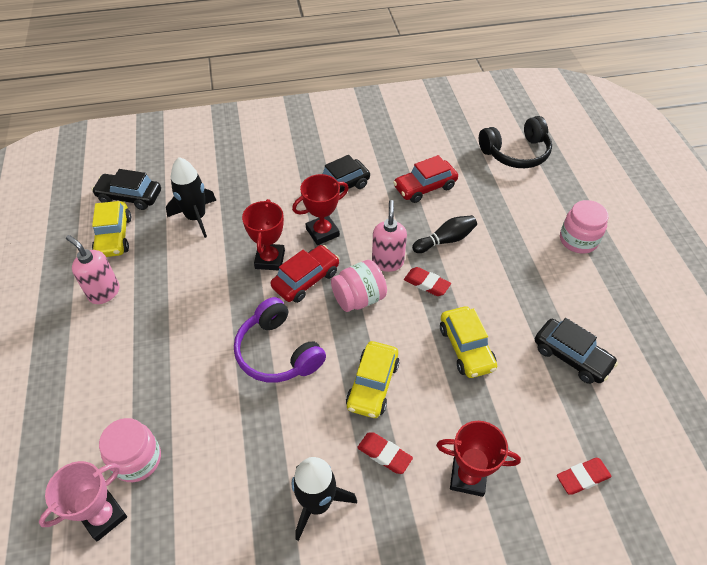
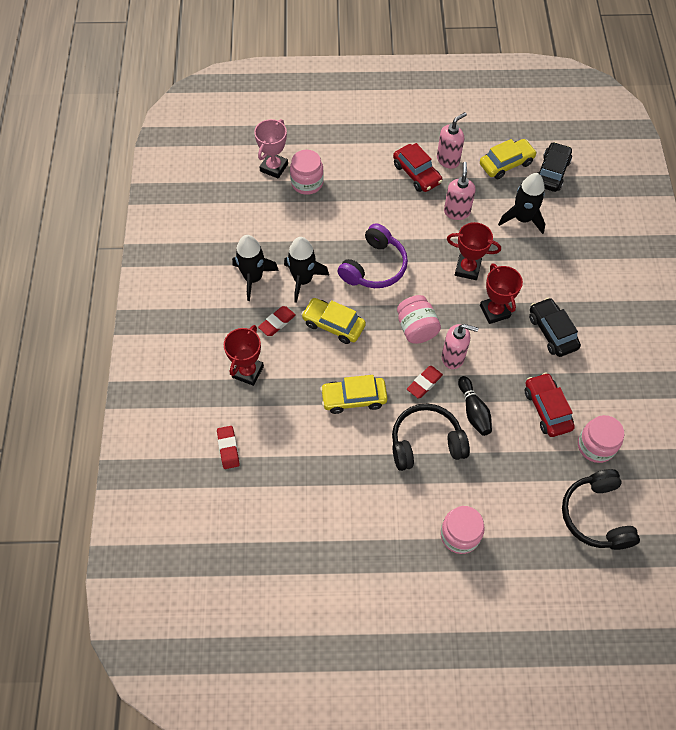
camera: 100 degrees right, 10 degrees up
(103, 516) = (274, 167): pink trophy -> pink trophy turned 60 degrees clockwise
(114, 236) = (506, 163): yellow car -> yellow car turned 150 degrees clockwise
(187, 276) = (456, 212): none -> pink soap dispenser
(278, 352) = (374, 266): purple headphones -> purple headphones turned 150 degrees clockwise
(306, 279) = (442, 292): red car -> red car (416, 174)
(311, 434) = (303, 280): none -> black rocket
(451, 155) = (595, 446): none -> pink jar
(495, 275) = (426, 443): none -> black headphones
(571, 356) = (330, 478): black car -> none

